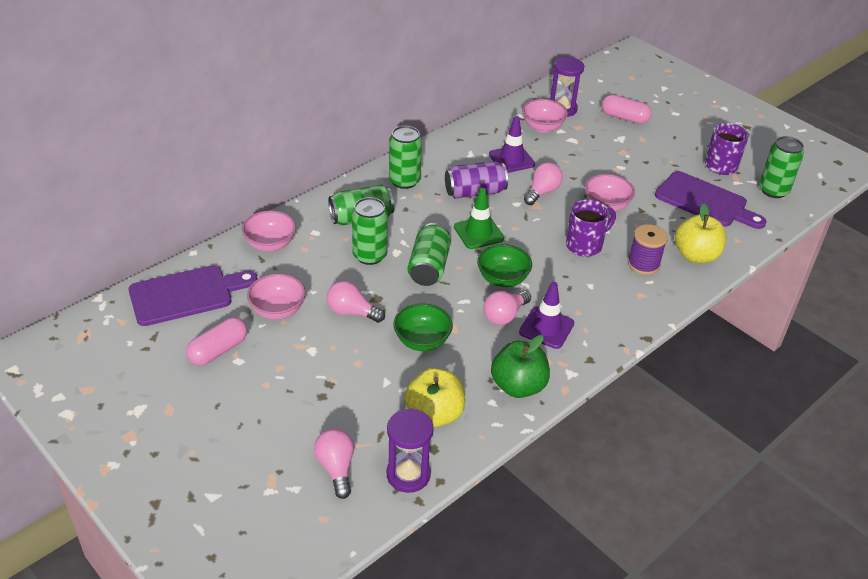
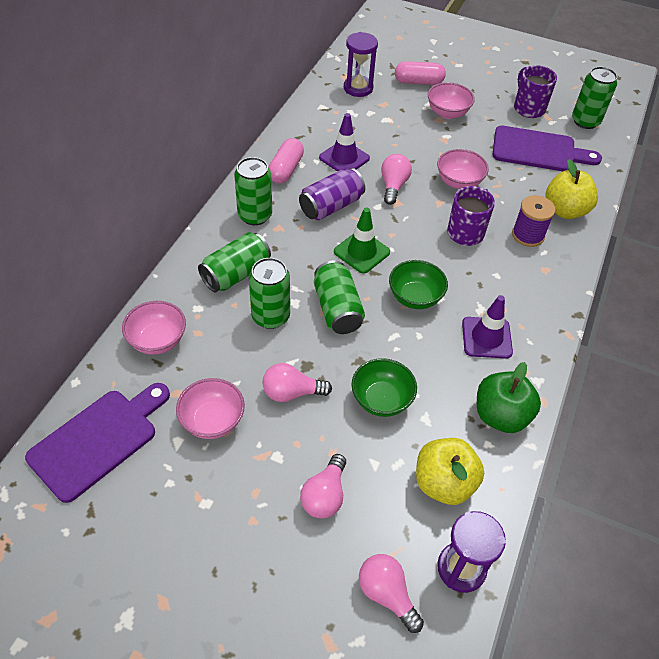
camera: 25 degrees left, 10 degrees up
(218, 350) = (175, 498): pink capsule -> pink capsule (286, 169)
(504, 315) = (441, 338): pink light bulb -> pink light bulb (324, 495)
(542, 127) = (352, 113): pink bowl -> pink bowl (447, 113)

